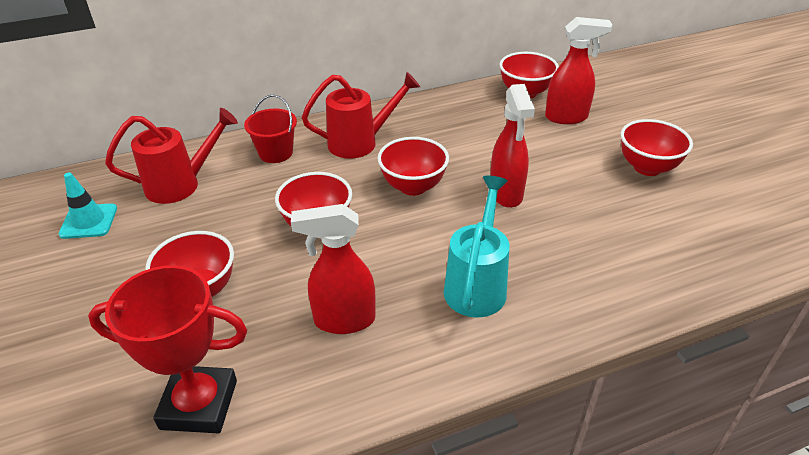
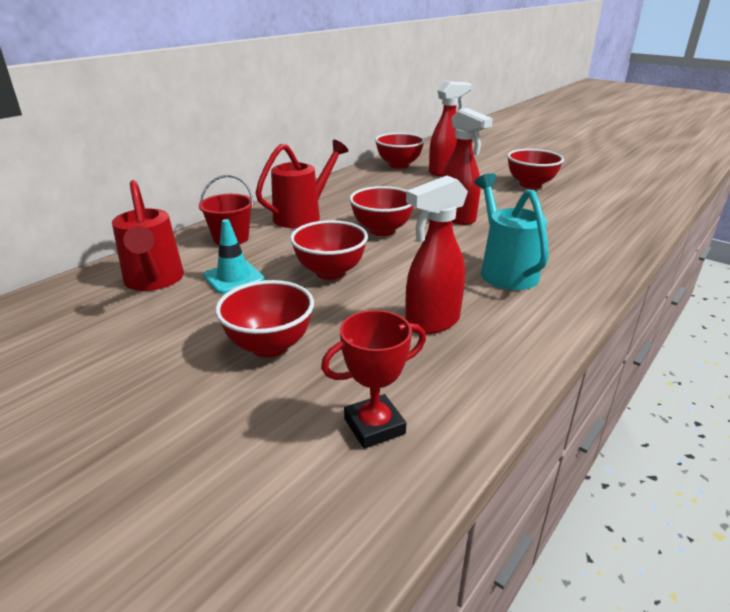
camera: 30 degrees left, 10 degrees down
(89, 221) = (71, 334): turquoise traffic cone -> turquoise traffic cone (233, 278)
(180, 185) = (154, 281): red watering can -> red watering can turned 120 degrees clockwise
(199, 404) = (374, 426): red trophy -> red trophy, size x0.65

